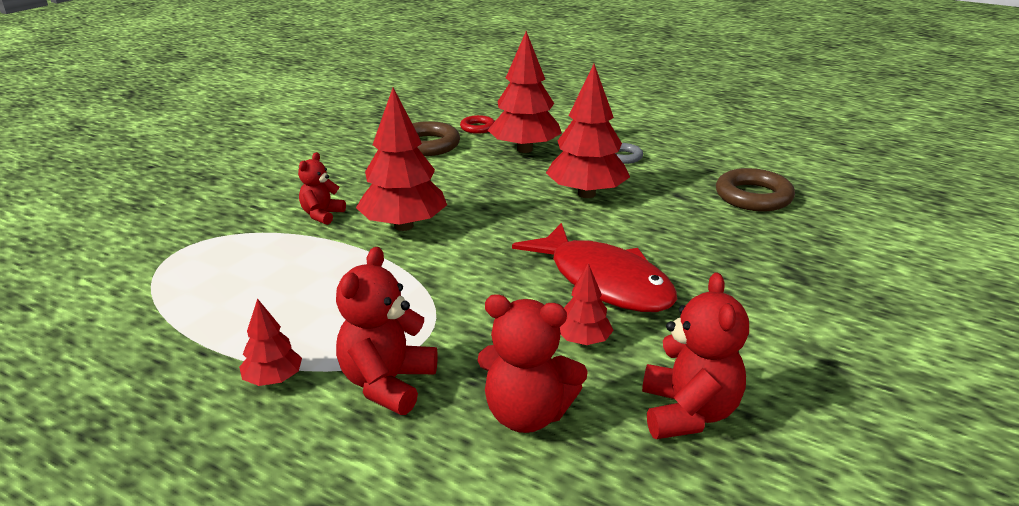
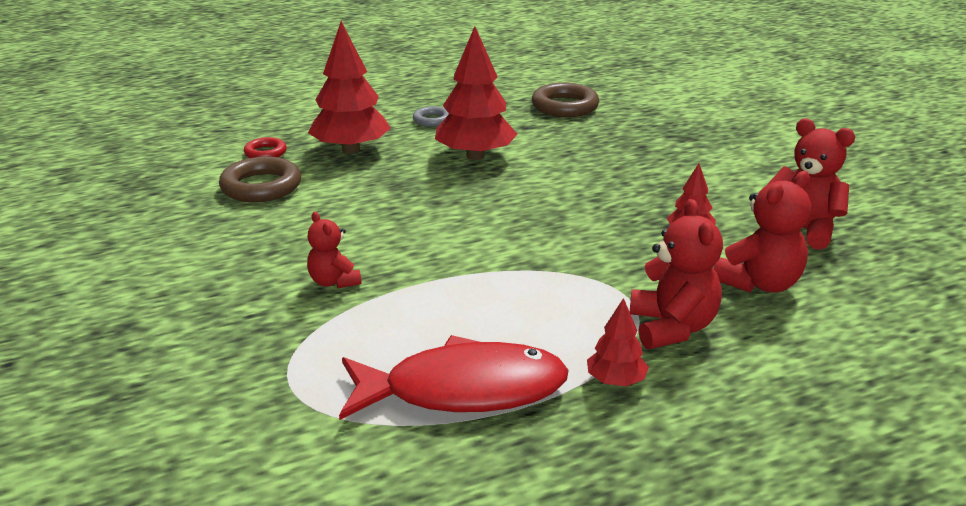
camera: 55 degrees left, 0 degrees up
(387, 383) = (672, 328): red teddy bear -> red teddy bear turned 150 degrees counterclockwise
(404, 226) = (419, 247): red tree -> none
(604, 281) = (619, 198): red fish -> red fish (463, 390)

